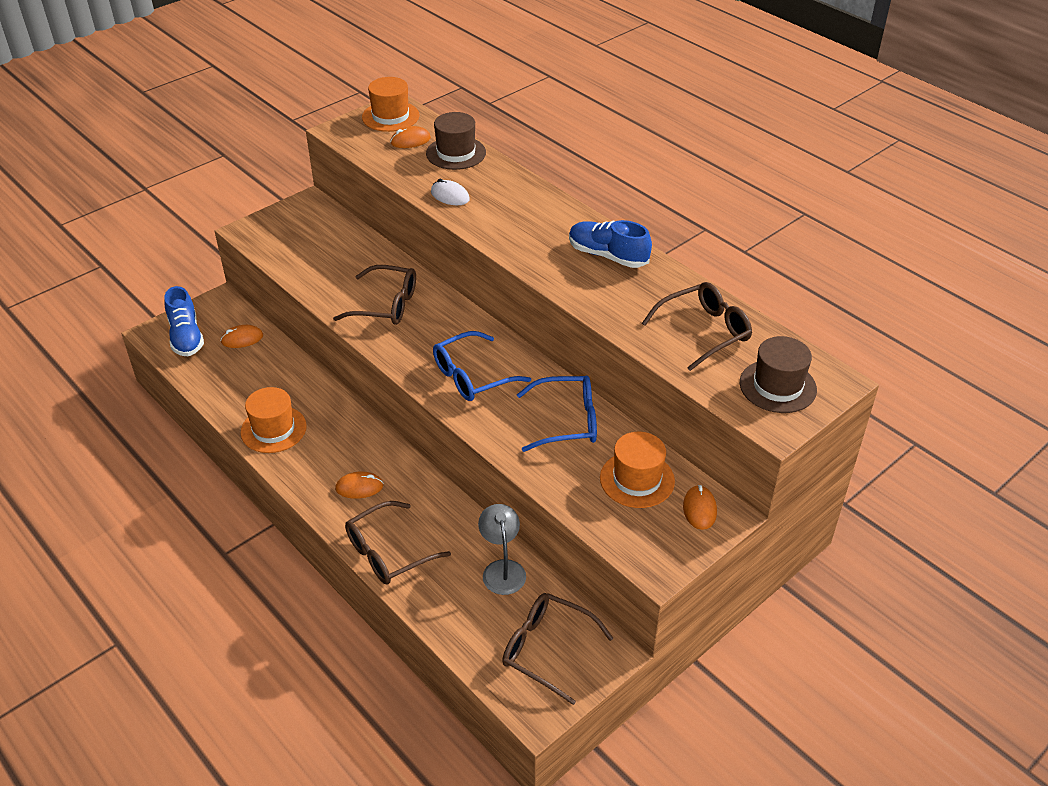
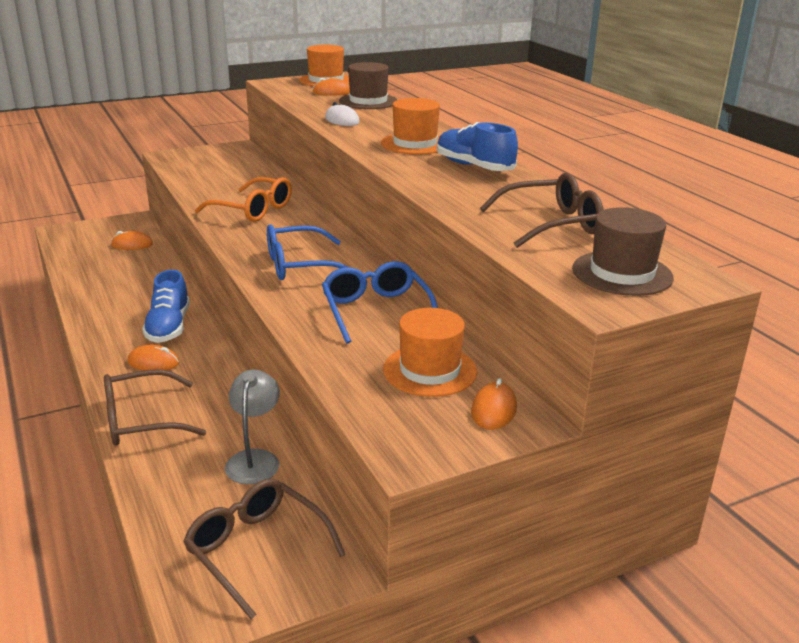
camera: 15 degrees right, 15 degrees down
(186, 336) = (85, 236): blue shoe -> blue shoe (169, 327)
(273, 429) = (107, 307): orange hat -> orange hat (415, 144)
(385, 305) = (252, 210): brown glasses -> orange glasses
(566, 421) = (376, 311): blue glasses -> blue glasses turned 120 degrees counterclockwise

